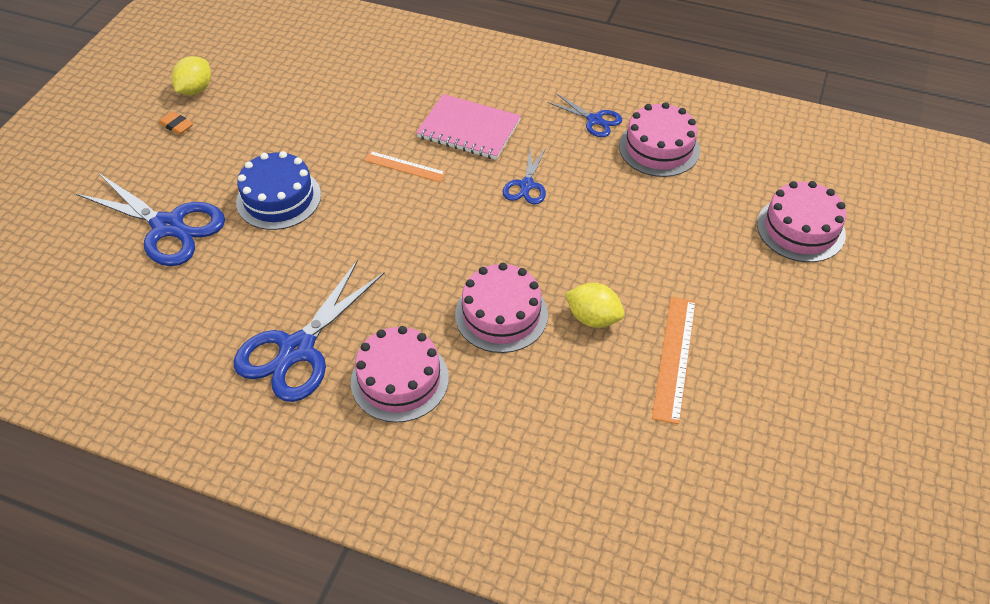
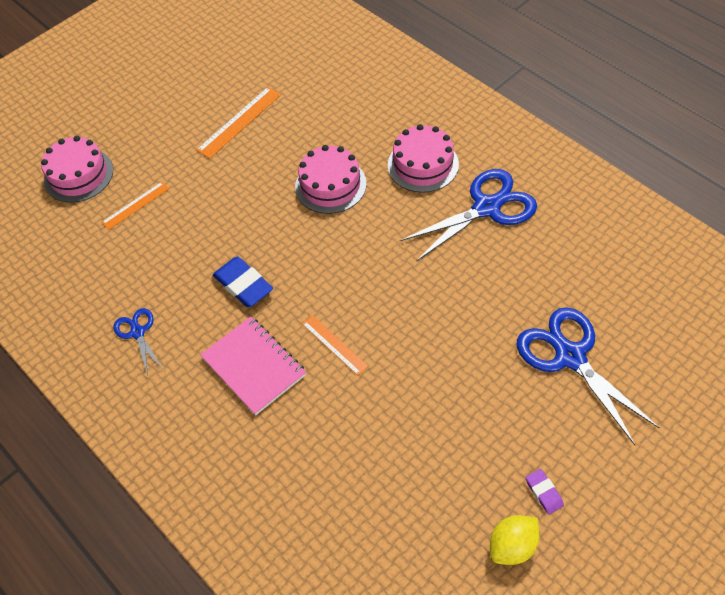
camera: 150 degrees left, 5 degrees up
(176, 125) = (544, 492): orange eraser -> purple eraser
(278, 198) = (461, 351): blue cake -> none
(526, 185) = (243, 285): blue scissors -> blue eraser
(593, 318) = (270, 162): yellow lemon -> none
(659, 148) = (111, 281): pink cake -> none
(705, 220) = (135, 205): none -> orange ruler

